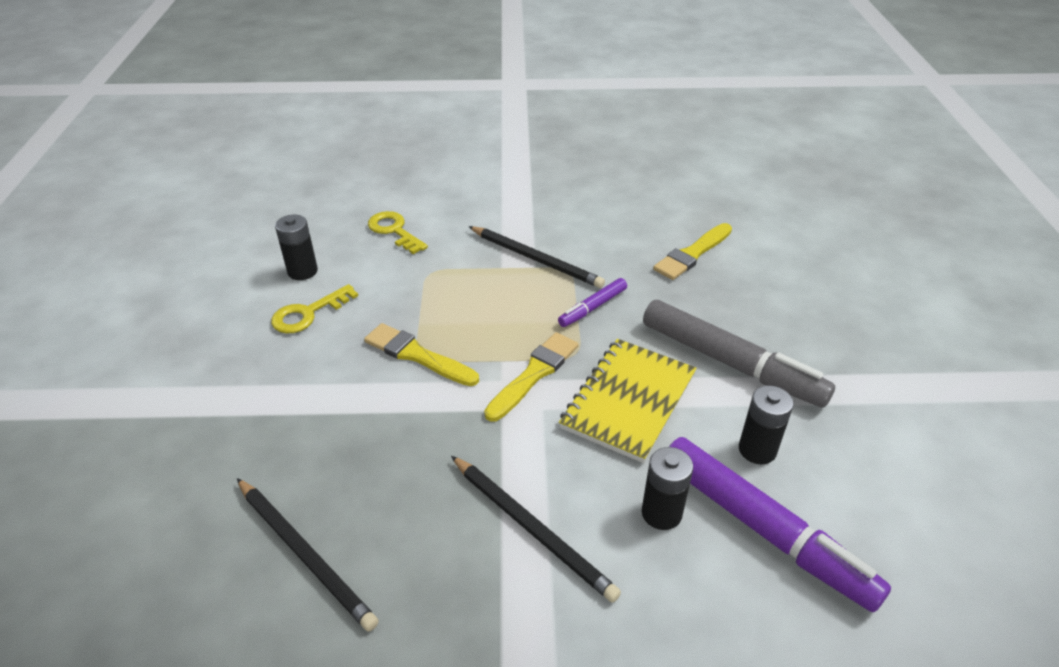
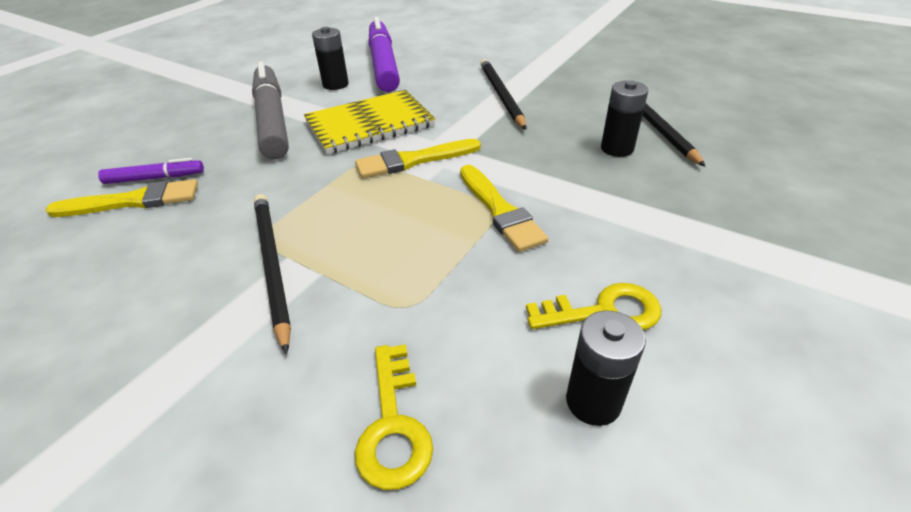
camera: 145 degrees left, 0 degrees up
(592, 307) = (298, 190): purple marker -> purple marker (155, 178)
(661, 513) = (423, 81): black battery -> black battery (617, 148)

